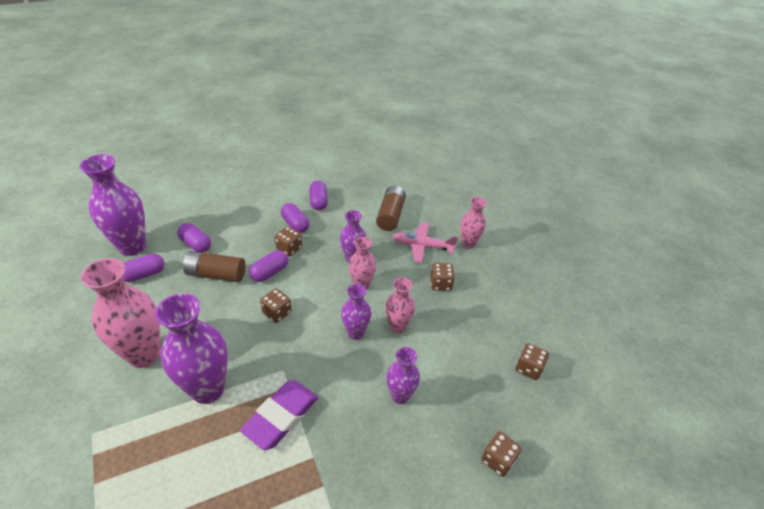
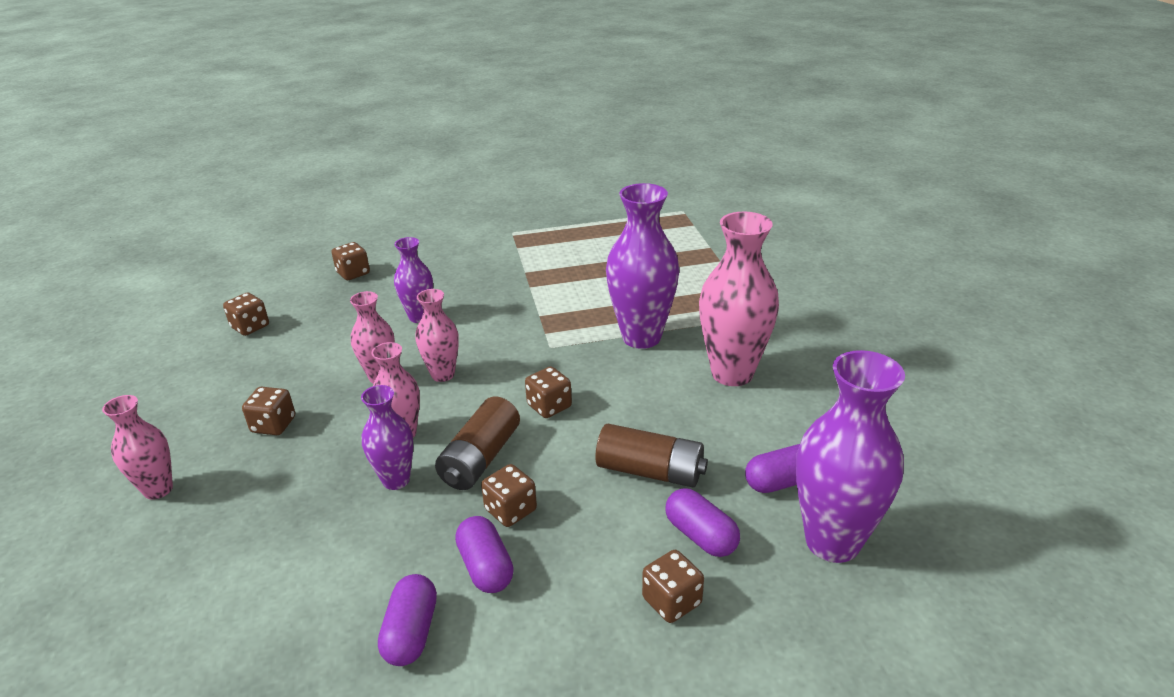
camera: 165 degrees left, 10 degrees down
(214, 219) = (671, 601): none -> brown dice
(270, 272) = (554, 467): purple capsule -> none
(281, 416) = (557, 312): purple eraser -> none
(355, 333) = (443, 375): purple vase -> pink vase
(390, 215) = (260, 573): brown battery -> brown battery (480, 458)
(422, 246) = (250, 492): pink plane -> none

